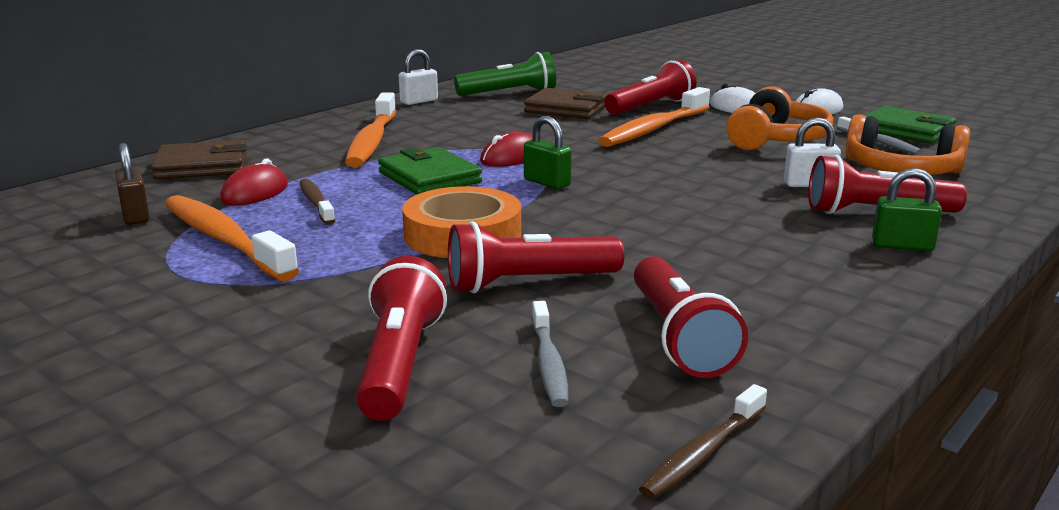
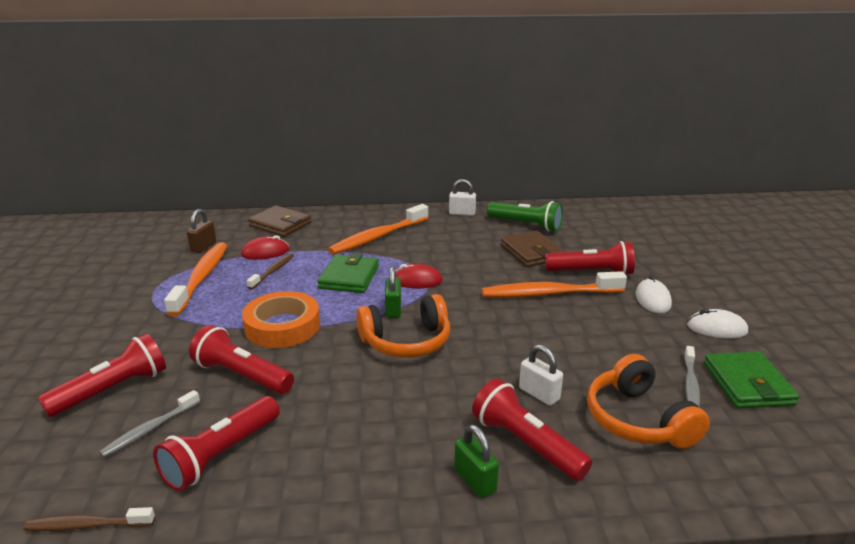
camera: 45 degrees right, 5 degrees up
(776, 140) = (611, 343): orange headphones -> orange headphones (406, 342)

